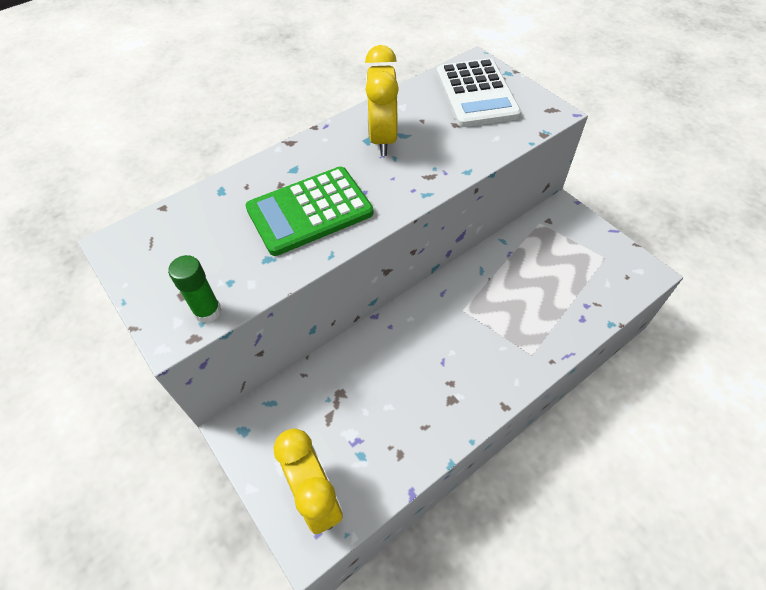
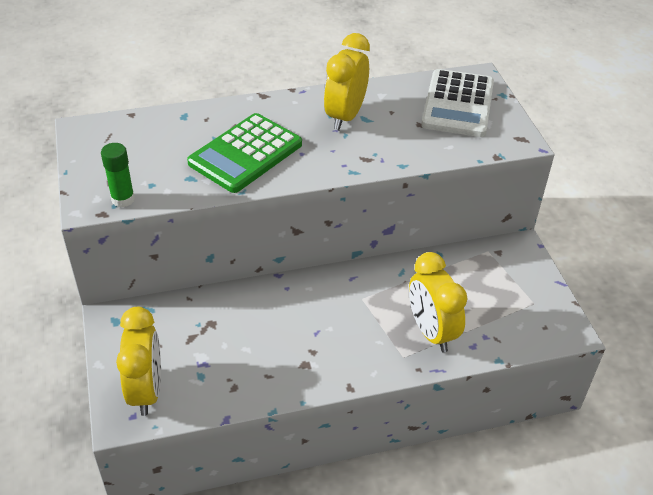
camera: 20 degrees right, 10 degrees down
(310, 211) = (245, 154): green calculator -> green calculator turned 45 degrees counterclockwise
(540, 319) = (431, 332): none -> yellow clock

